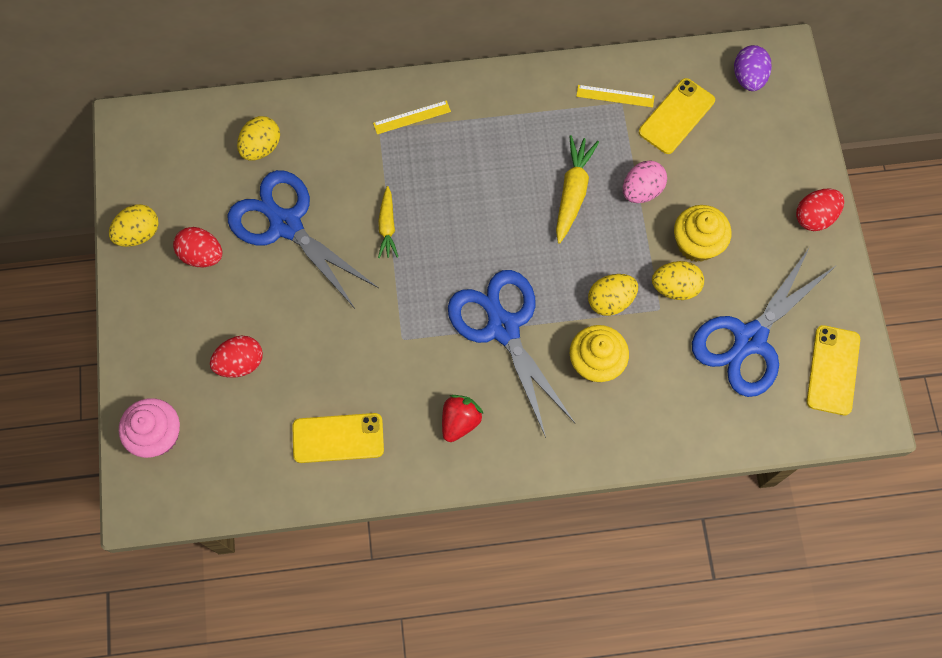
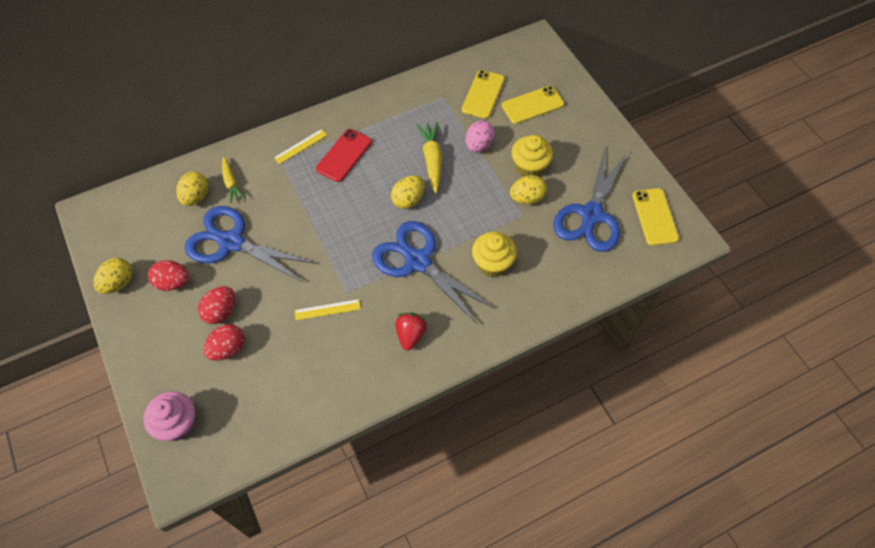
camera: 20 degrees left, 10 degrees down
(338, 438) = (323, 378): yellow phone -> yellow phone (532, 105)
(387, 226) = (308, 221): yellow carrot -> yellow carrot (231, 183)
(462, 148) = (344, 155): none -> red phone
(610, 300) = (486, 220): yellow egg -> yellow egg (408, 200)
(615, 96) = (437, 94): yellow ruler -> yellow ruler (327, 309)
(748, 78) = (520, 59): purple egg -> none
(814, 217) = (599, 128): red egg -> red egg (221, 312)

